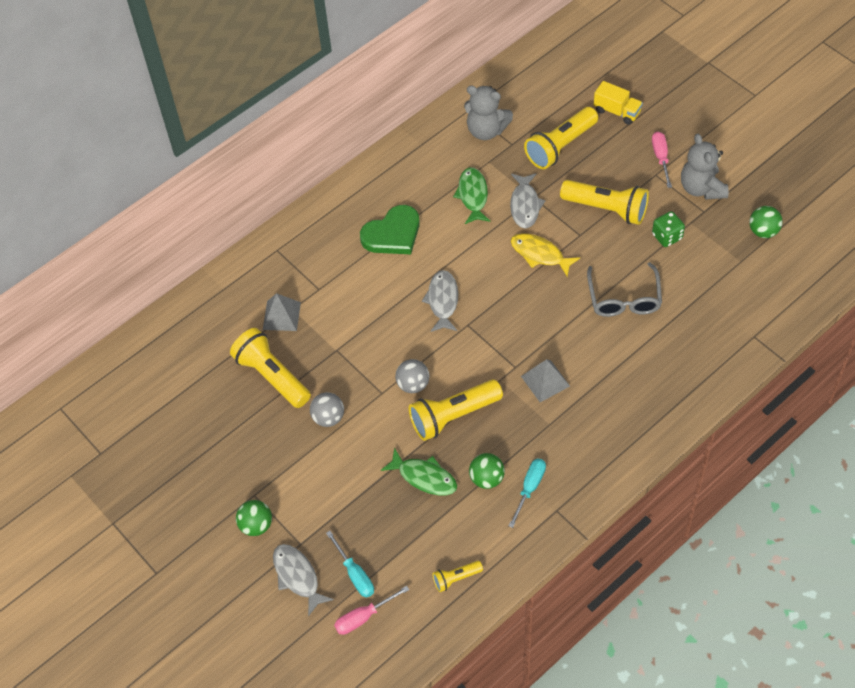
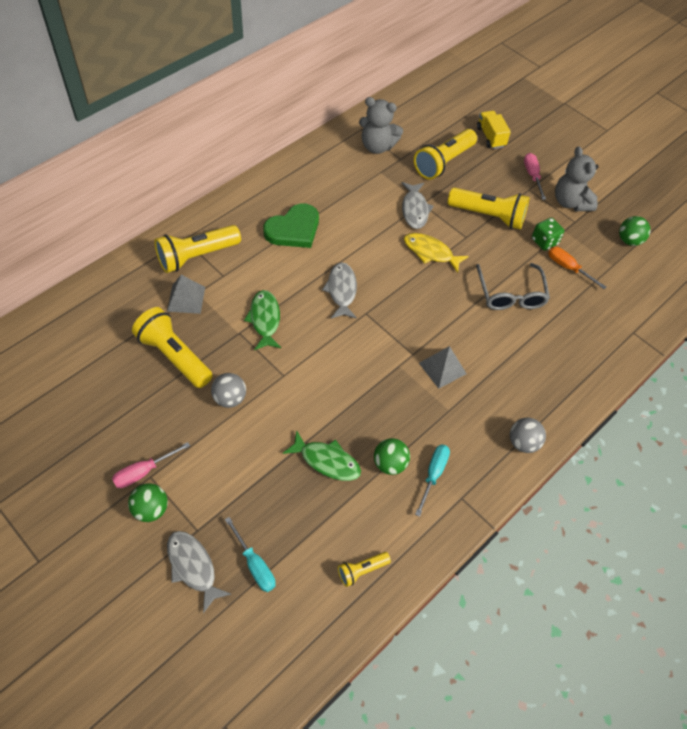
camera: 10 degrees left, 0 degrees up
(363, 617) = (263, 614): pink screwdriver -> pink screwdriver (144, 472)
(413, 384) = (314, 368): grey ball -> grey ball (523, 443)
(453, 416) = (354, 400): yellow flashlight -> yellow flashlight (197, 256)
(473, 195) = (367, 199): green fish -> green fish (265, 319)
(617, 111) = (490, 137): yellow truck -> yellow truck turned 135 degrees counterclockwise
(690, 266) = (568, 268): none -> orange screwdriver

